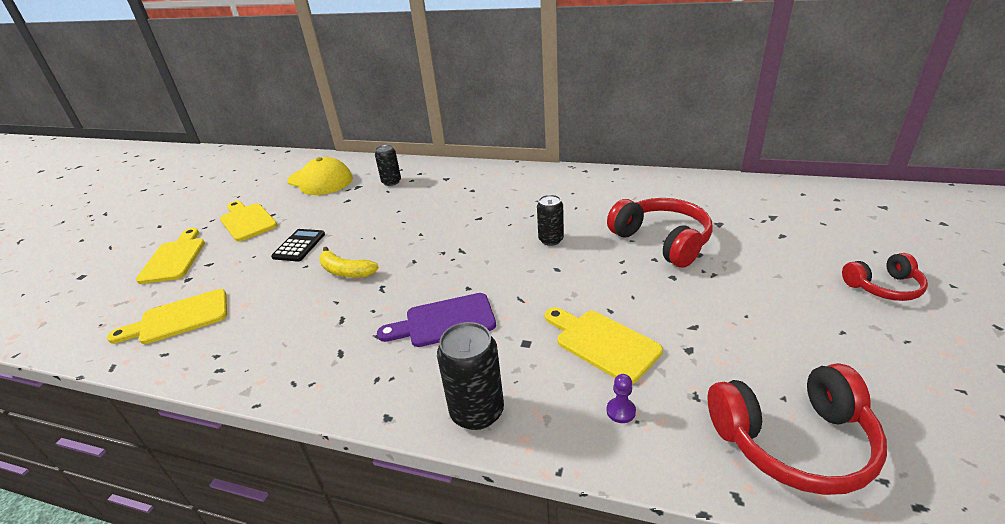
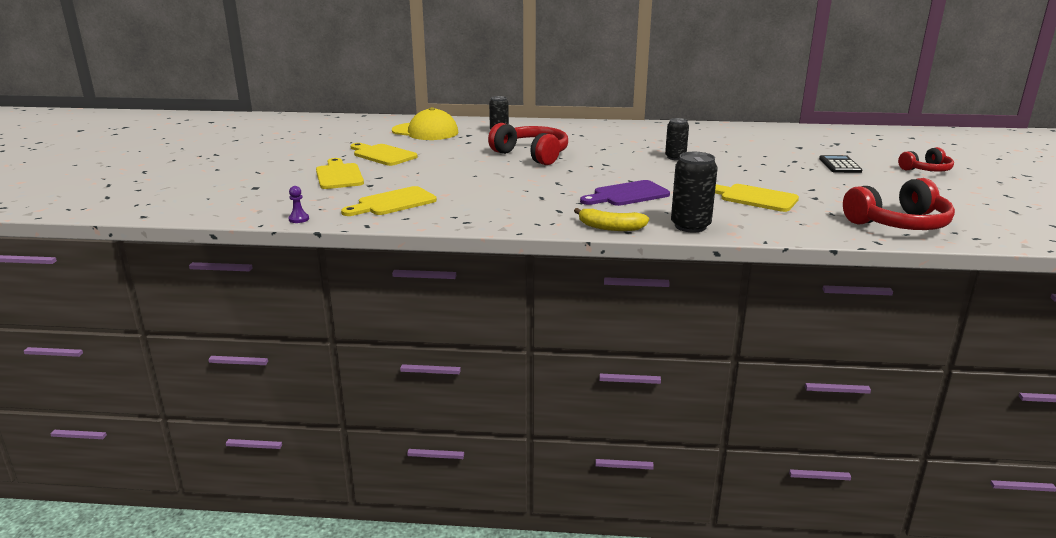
camera: 15 degrees left, 10 degrees down
(299, 246) = (454, 166): black calculator -> black calculator (840, 165)
(346, 271) = (516, 176): yellow banana -> yellow banana (610, 227)
(621, 411) = (787, 220): purple pawn -> purple pawn (299, 219)
(662, 241) = (763, 156): red headphones -> red headphones (532, 155)

